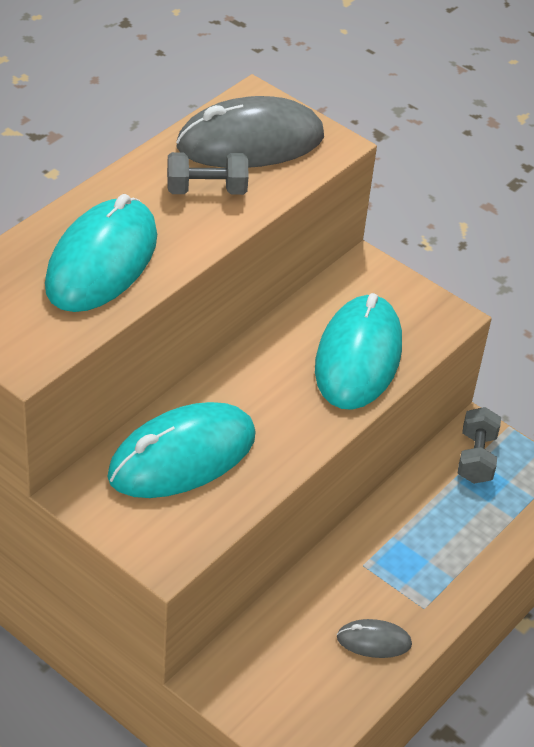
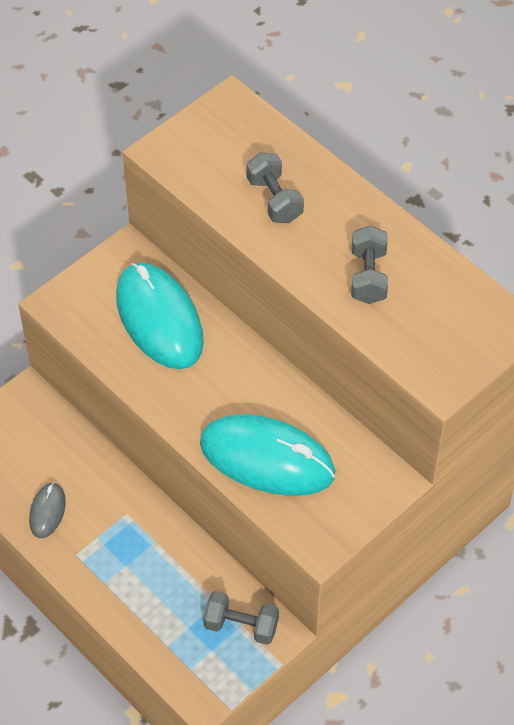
camera: 100 degrees right, 10 degrees up
(102, 261) = (274, 200): turquoise mouse -> grey dumbbell
(250, 142) = (440, 315): grey mouse -> none

